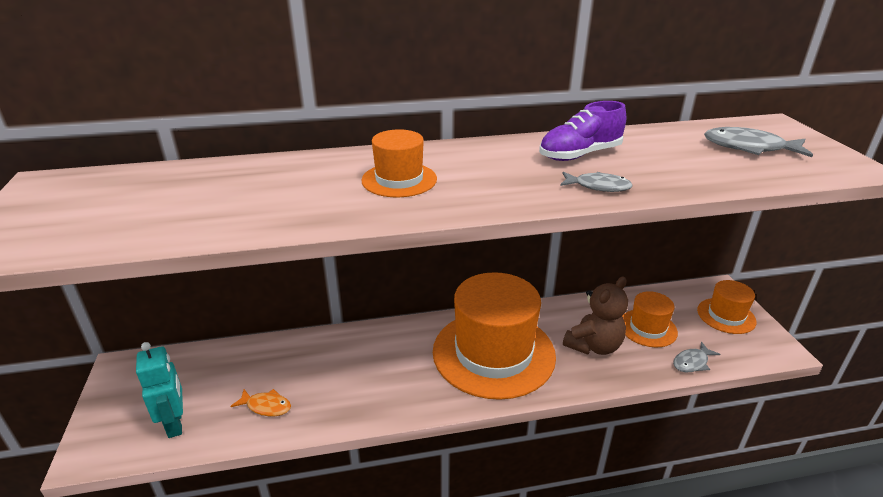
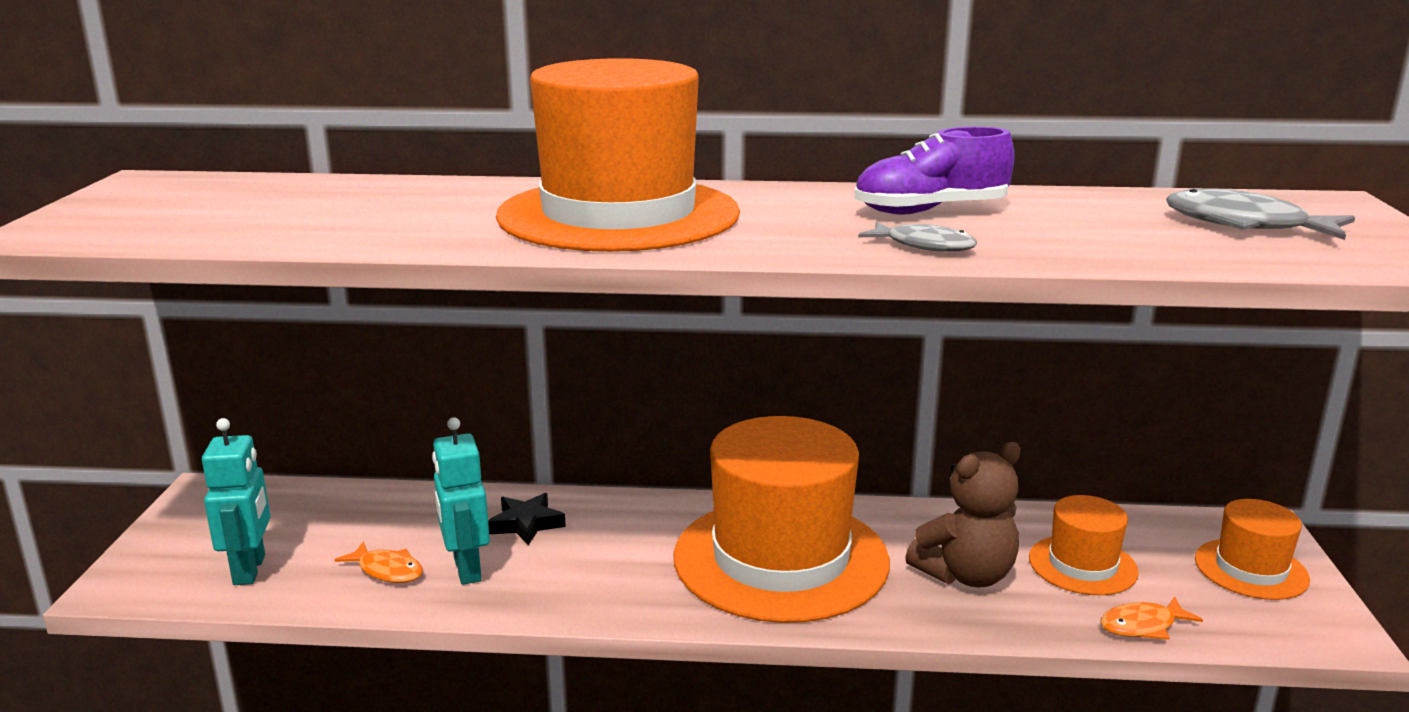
camera: 15 degrees right, 10 degrees down
(315, 395) = (466, 569): none -> turquoise robot
(338, 355) = (526, 524): none -> black star
(399, 180) = (618, 214): orange hat -> orange hat, size x2.07
(692, 362) = (1142, 626): grey fish -> orange fish

